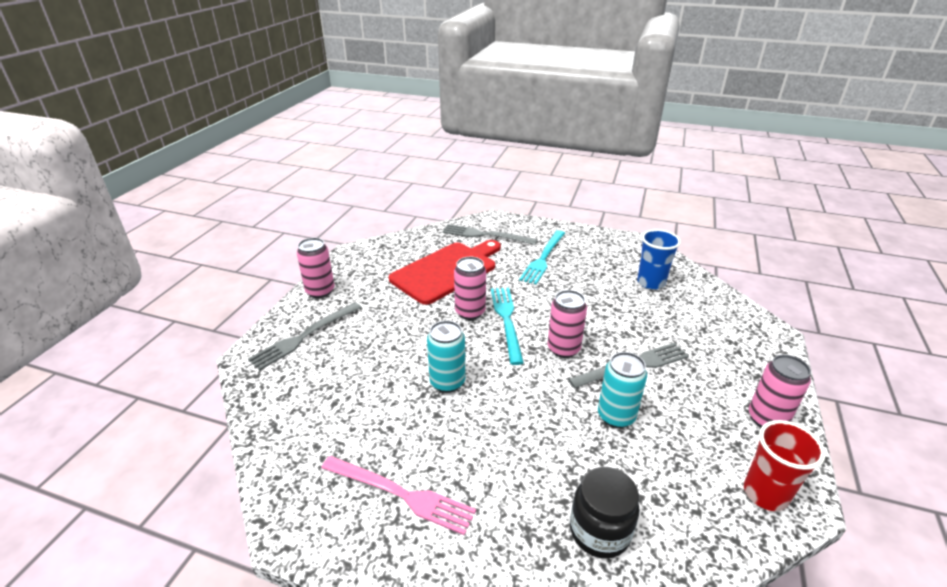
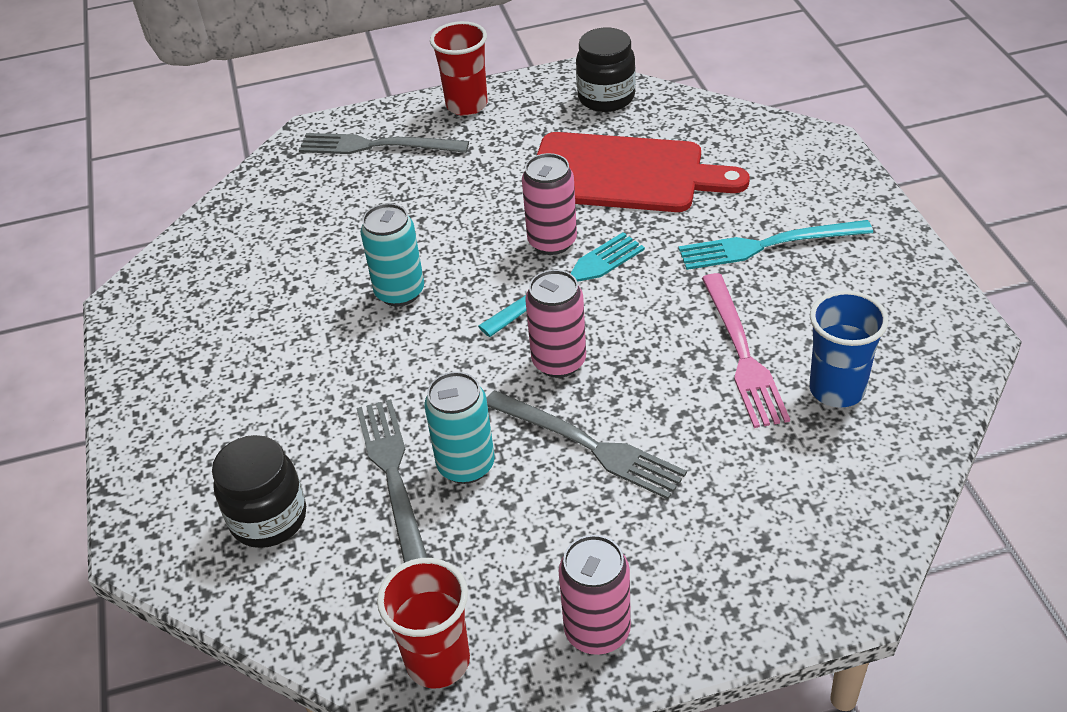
camera: 60 degrees right, 10 degrees up
(320, 291) = (466, 105): pink can -> red cup
(383, 251) = (606, 98): none -> black jar
(401, 494) = (213, 345): pink fork -> pink fork (742, 354)
(485, 235) = (761, 160): grey fork -> grey fork (393, 478)

